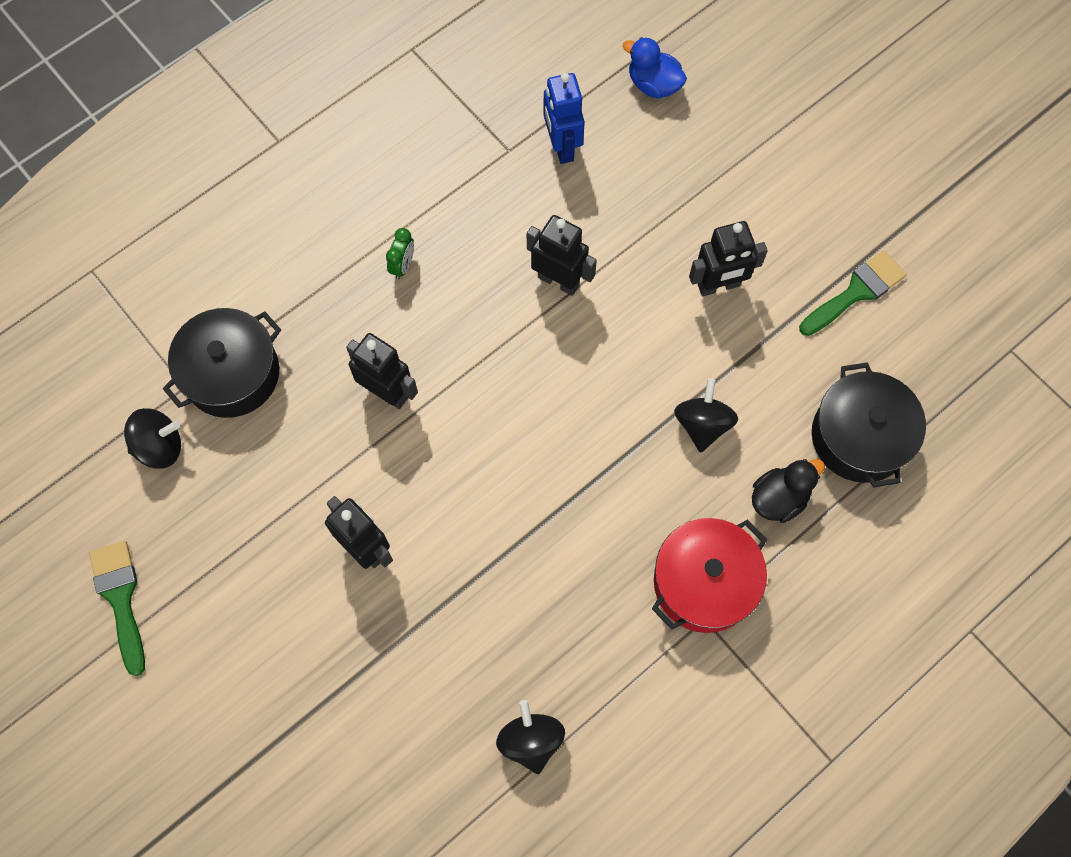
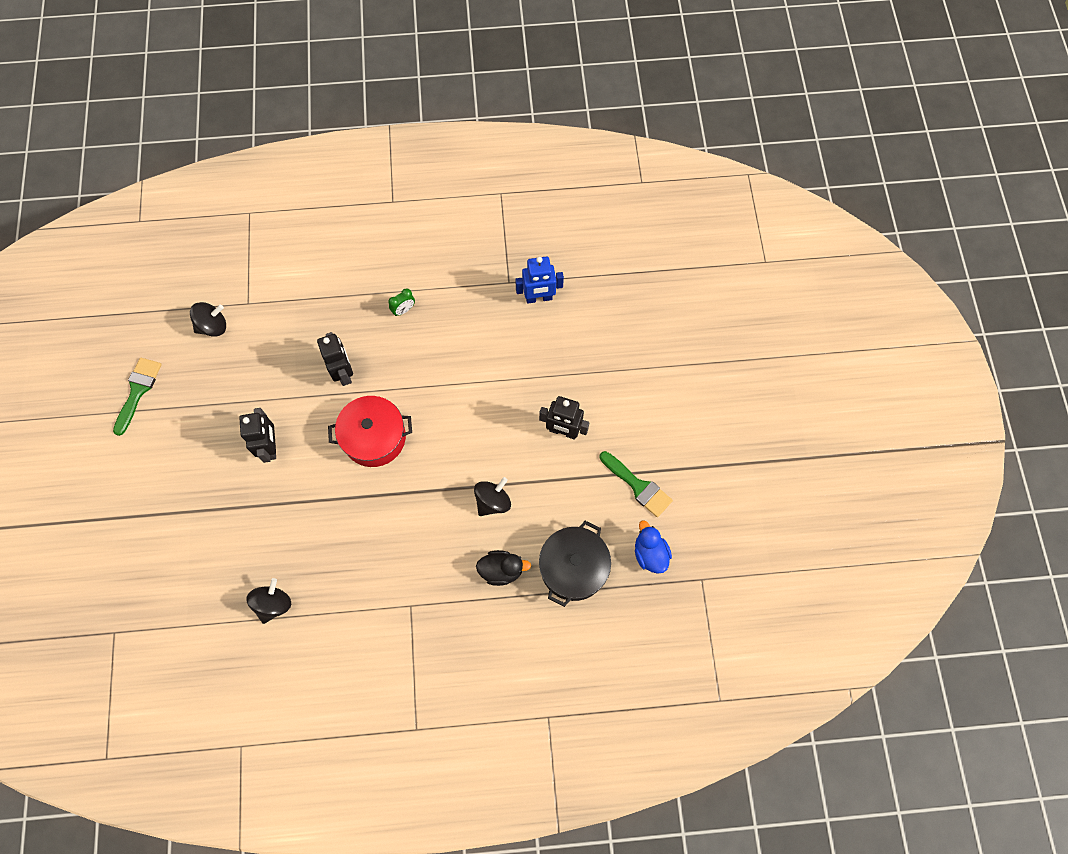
camera: 35 degrees right, 0 degrees up
(160, 447) = (213, 326): black spinning top -> black spinning top turned 45 degrees counterclockwise
(232, 374) = (275, 311): black pot -> none
(558, 281) = (478, 371): black robot -> none
(561, 146) = (539, 298): blue robot -> blue robot turned 120 degrees counterclockwise
(653, 85) = (617, 295): blue duck -> blue duck (650, 553)
(704, 582) = (425, 586): red pot -> red pot (374, 437)
(856, 292) = (638, 486): green brush -> green brush turned 45 degrees clockwise

